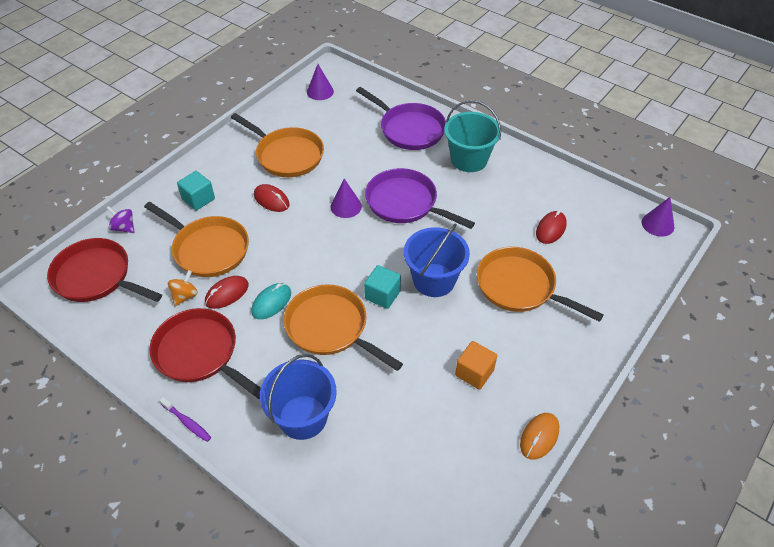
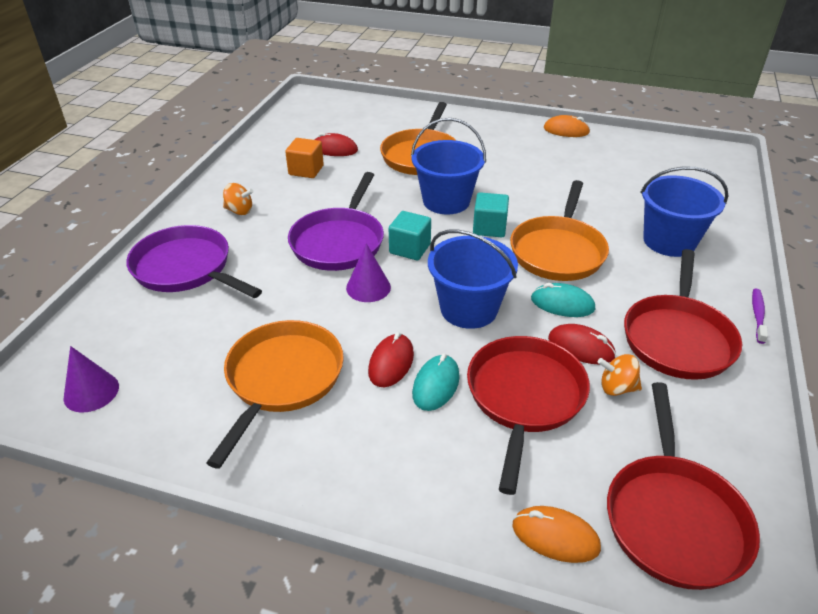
camera: 110 degrees left, 10 degrees down
(124, 228) = (555, 536): purple spinning top -> orange mouse
(198, 199) = (432, 455): turquoise cube -> turquoise cube (410, 249)
(208, 249) = (524, 398): orange pan -> red pan
(242, 214) = (436, 385): none -> turquoise mouse
(296, 250) = (469, 309): none -> blue bucket
(409, 129) = (186, 268): purple pan -> purple pan turned 75 degrees counterclockwise
(469, 159) = (239, 211): turquoise bucket -> orange spinning top
(474, 373) = (535, 164): orange cube -> orange cube (306, 170)
(657, 224) = (301, 103): purple cone -> none

